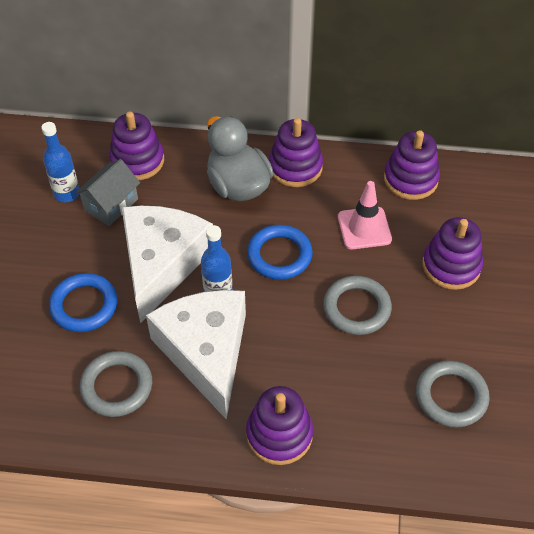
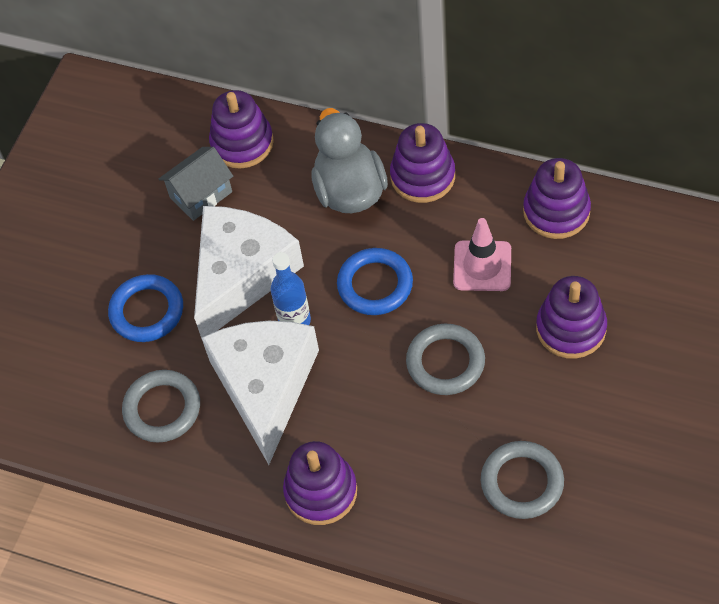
camera: 20 degrees right, 5 degrees up
(67, 193) = (155, 174): blue bottle -> none

